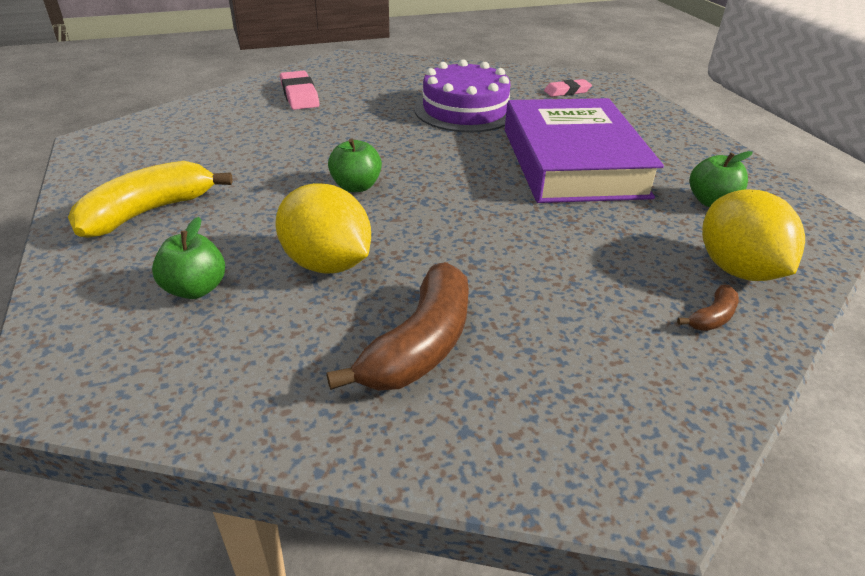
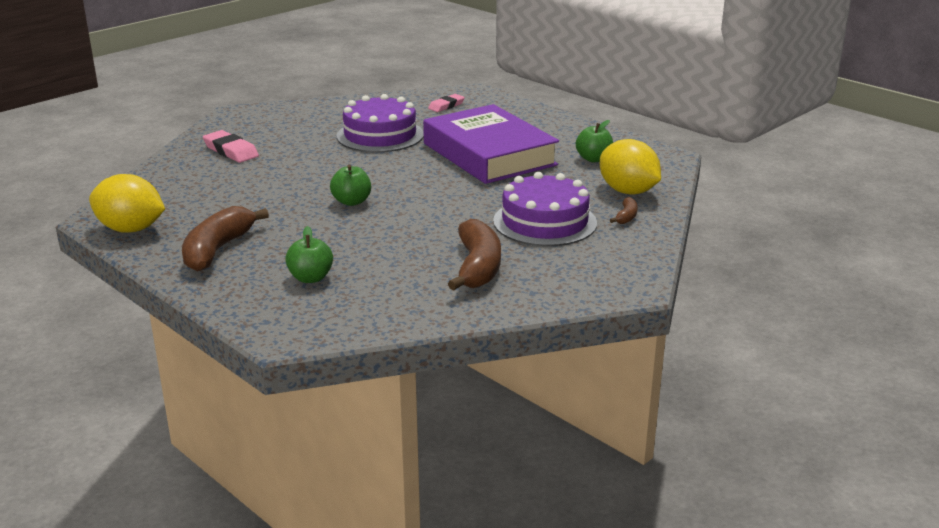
camera: 25 degrees left, 10 degrees down
(149, 212) = (217, 249): yellow banana -> brown banana
(327, 264) = (381, 246): yellow lemon -> yellow lemon (131, 229)
(577, 289) = (545, 222): none -> purple cake

